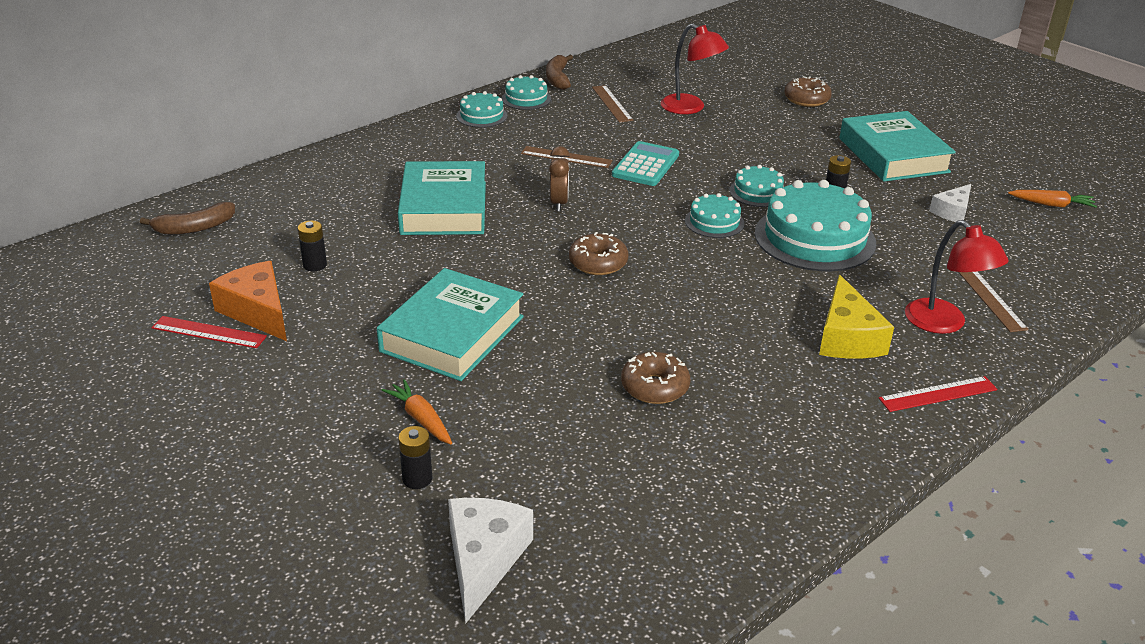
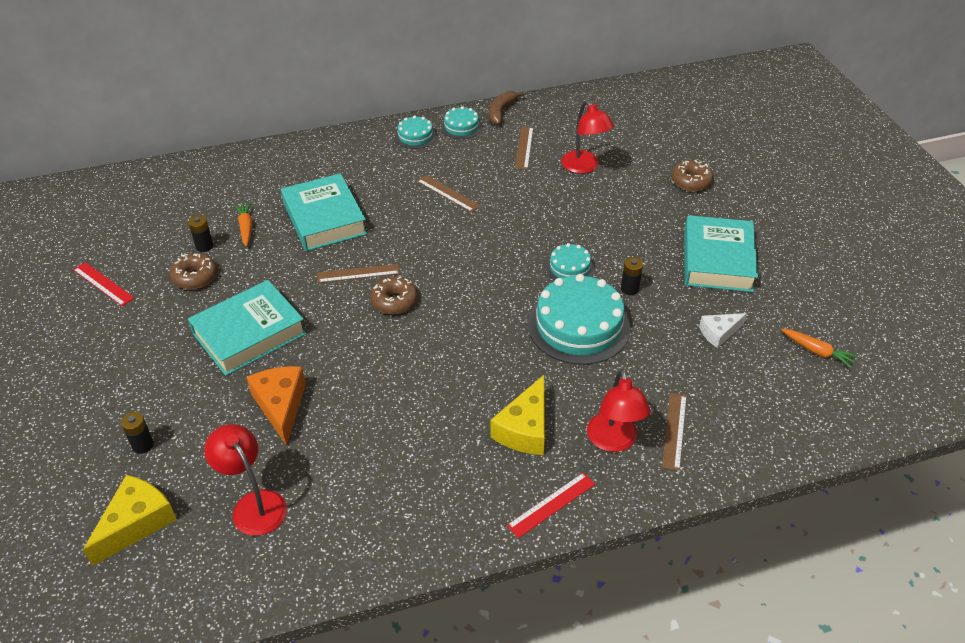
camera: 25 degrees right, 10 degrees up
(194, 228) = (153, 192): brown banana -> none
(258, 311) = (143, 275): orange cheese -> orange cheese (281, 406)
(421, 419) = (179, 398): orange carrot -> orange carrot (246, 228)
(444, 208) = (324, 219): turquoise book -> turquoise book turned 45 degrees counterclockwise
(484, 560) = (136, 523): white cheese -> yellow cheese
(532, 248) = (358, 273): none -> brown ruler
(559, 203) = (408, 237): brown clock -> none
(615, 494) = (254, 504): none -> red lamp
(645, 165) = (502, 217): turquoise calculator -> none
(654, 387) = (348, 425): brown donut -> brown donut (195, 277)
(714, 222) = (511, 287): turquoise cake -> none
(938, 394) = (551, 504): red ruler -> red ruler turned 45 degrees counterclockwise

